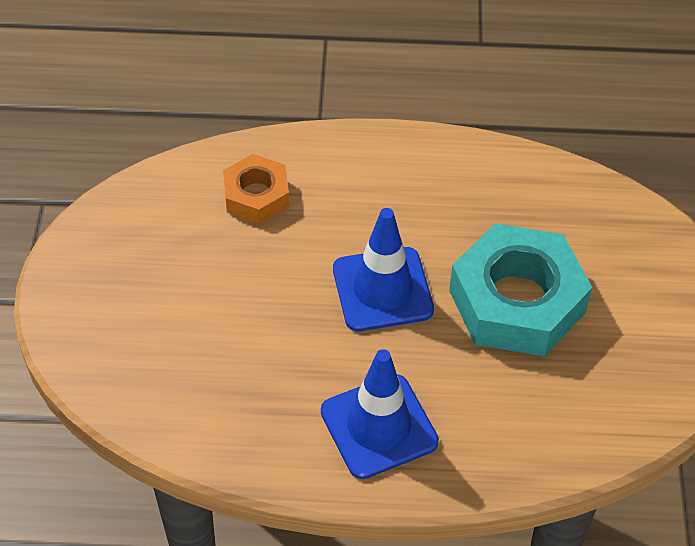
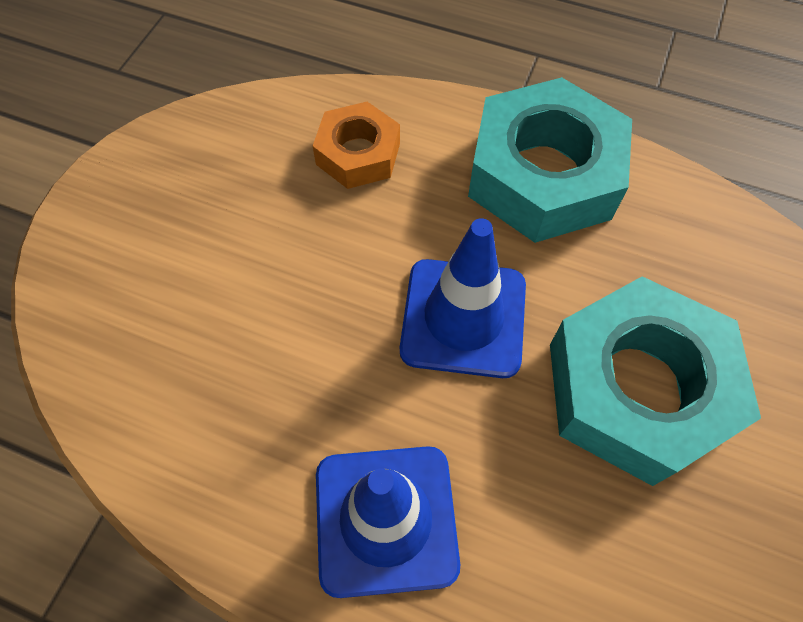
camera: 20 degrees right, 10 degrees up
(404, 174) = (543, 175): none -> turquoise nut

